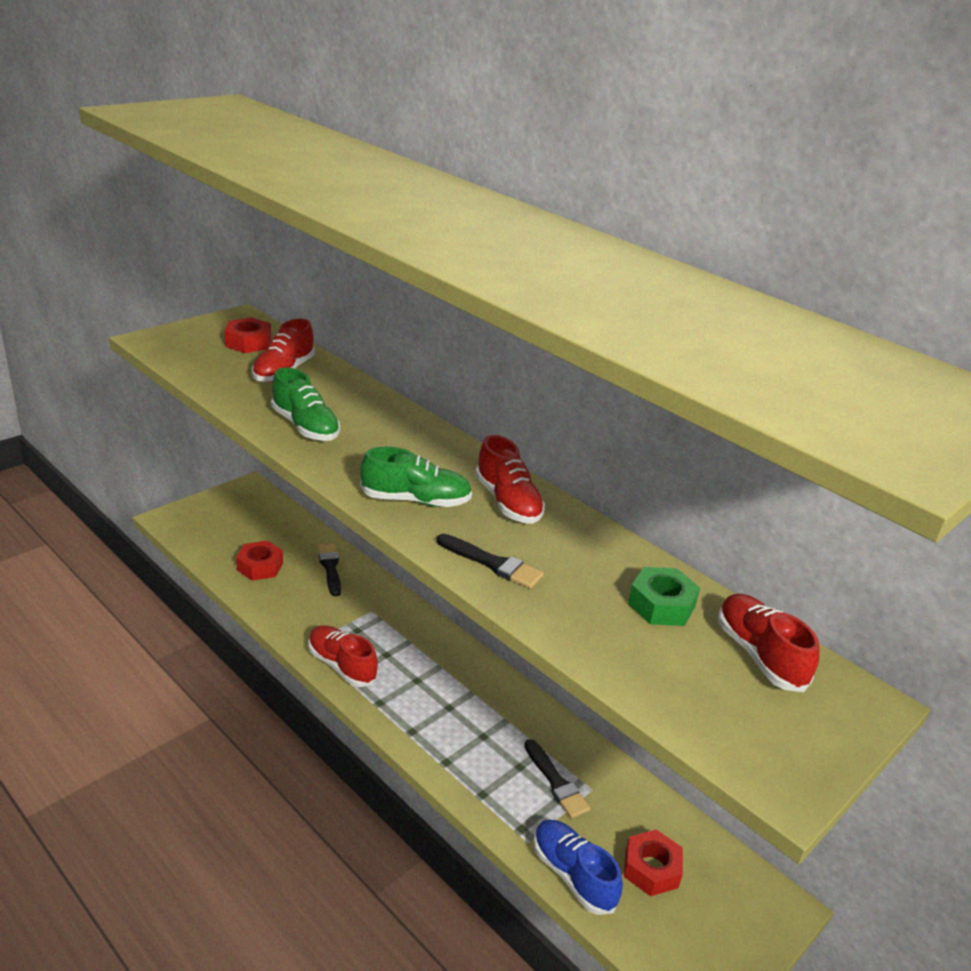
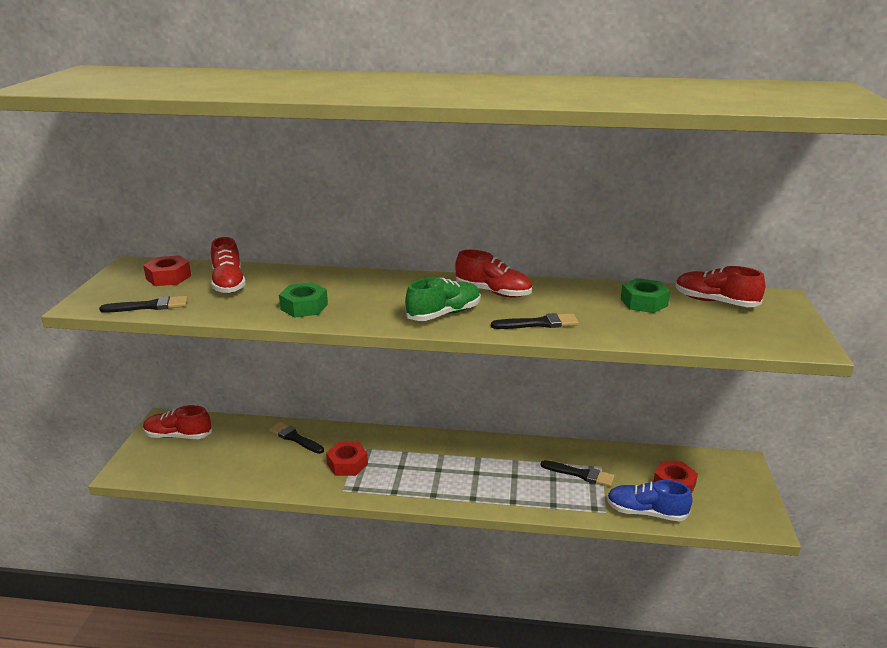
camera: 35 degrees left, 5 degrees down
(191, 365) = (149, 306): none -> black brush
(260, 566) = (243, 463): red nut -> red nut (347, 464)
(305, 427) = (304, 307): green shoe -> green nut
(342, 665) = (382, 489): red shoe -> red shoe (178, 436)

